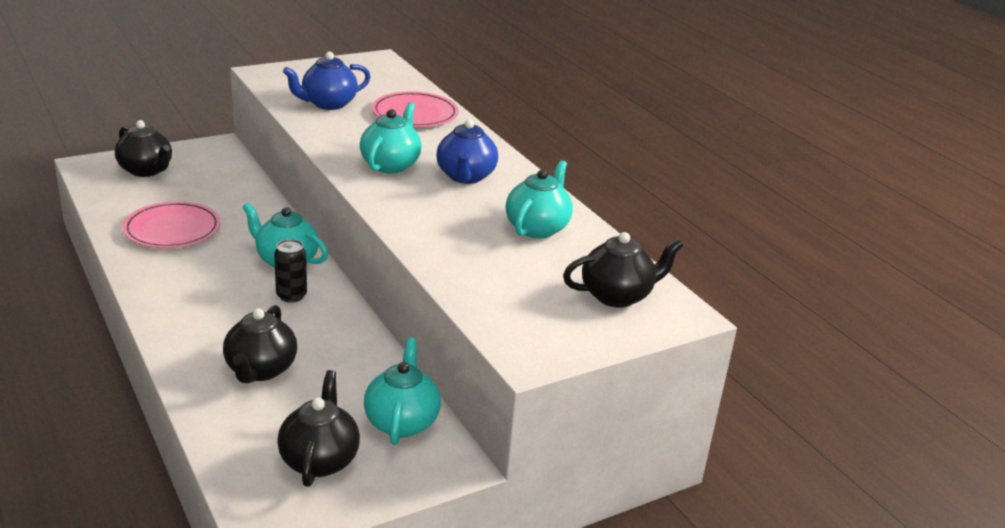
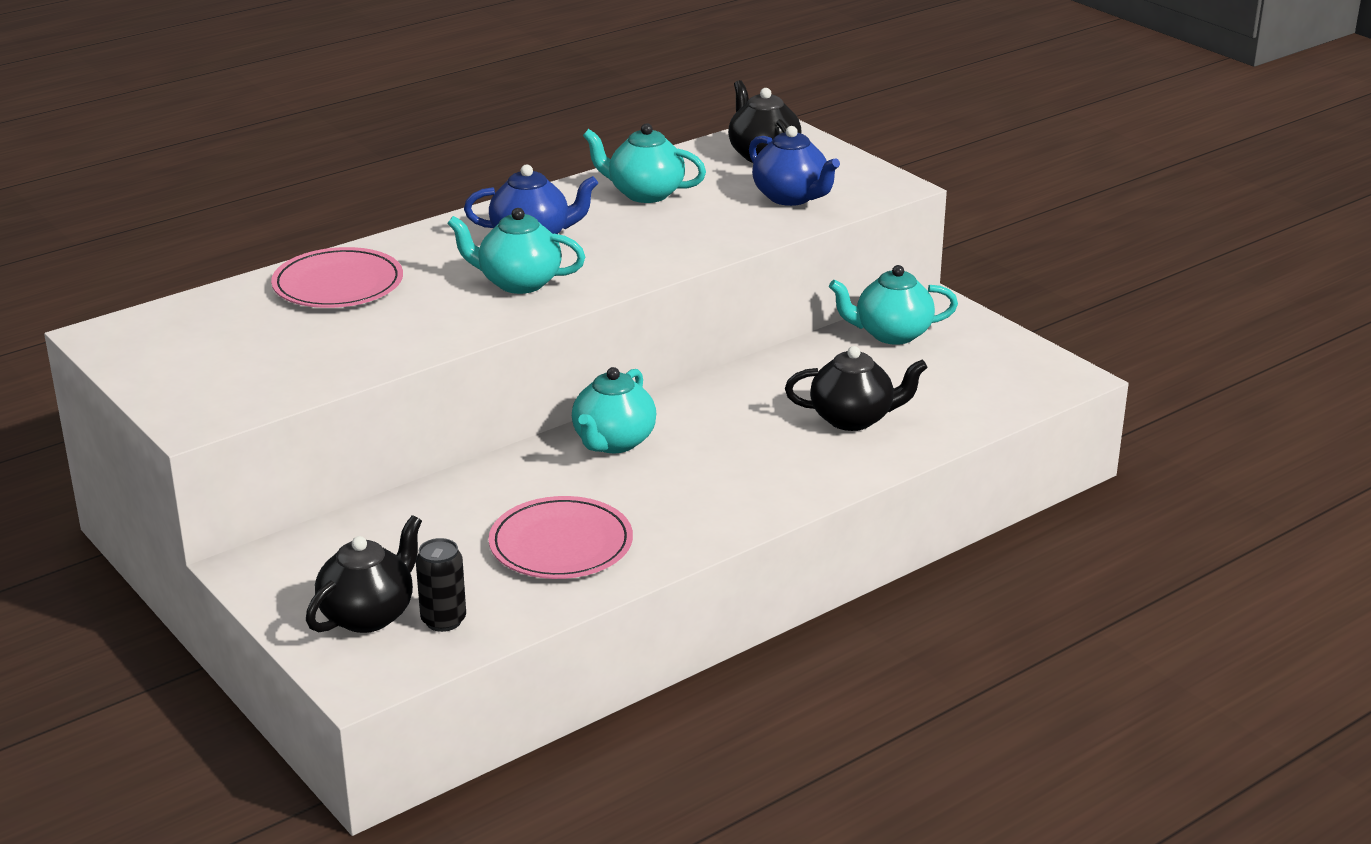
camera: 95 degrees left, 0 degrees up
(291, 296) = (695, 425): black can -> black can (443, 620)
(319, 460) = (972, 366): black teapot -> none
(328, 104) = (320, 349): blue teapot -> blue teapot (791, 197)

